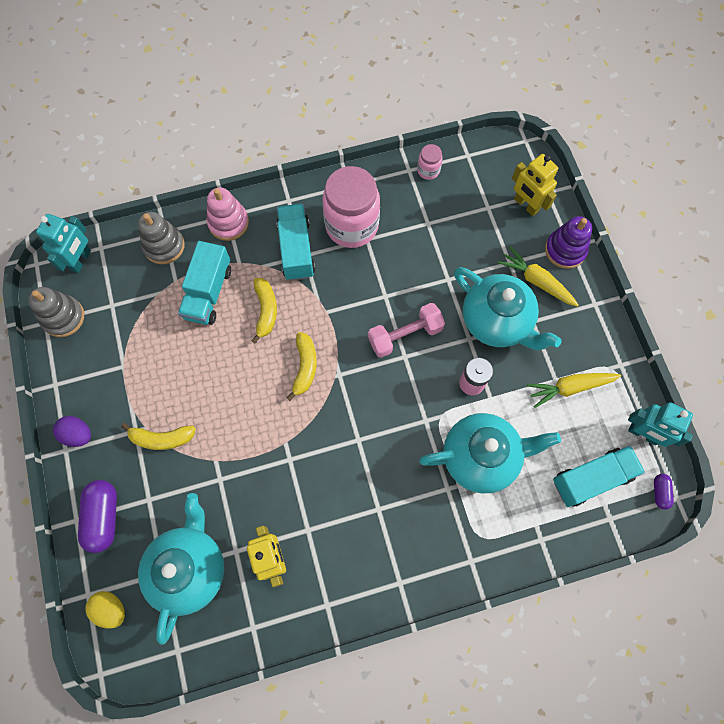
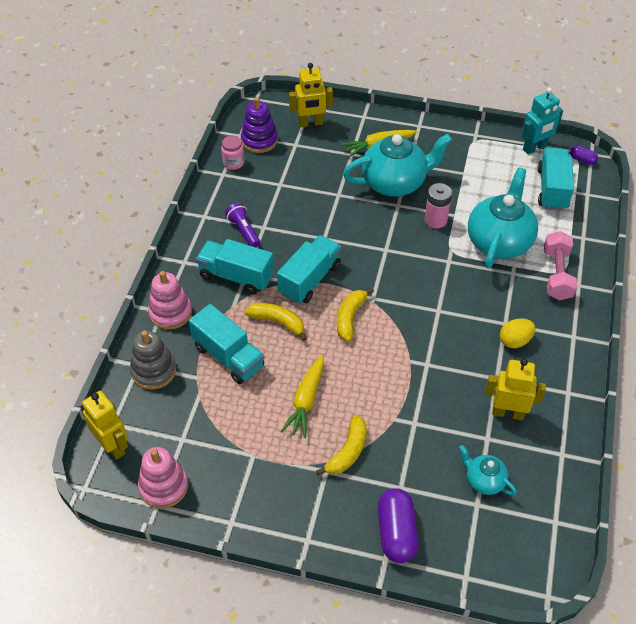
camera: 60 degrees left, 20 degrees down
(63, 317) = (164, 486): grey stacking toy -> pink stacking toy
(78, 434) = (298, 522): purple egg -> none
(81, 260) = (113, 446): turquoise robot -> yellow robot
(103, 517) = (396, 532): purple capsule -> purple capsule turned 60 degrees clockwise
(111, 609) = (490, 562): yellow egg -> yellow egg (515, 341)
(189, 568) = (484, 480): turquoise teapot -> turquoise teapot, size x0.49
(304, 367) = (350, 318): yellow banana -> yellow banana turned 105 degrees counterclockwise
(328, 310) = (309, 280): none -> turquoise truck
(351, 226) = (244, 231): pink jar -> purple flashlight
(405, 335) = (367, 241): pink dumbbell -> pink dumbbell (556, 274)
(565, 250) = (364, 120): purple stacking toy -> purple stacking toy (259, 140)
(570, 387) = (475, 168): yellow carrot -> yellow carrot (306, 401)

